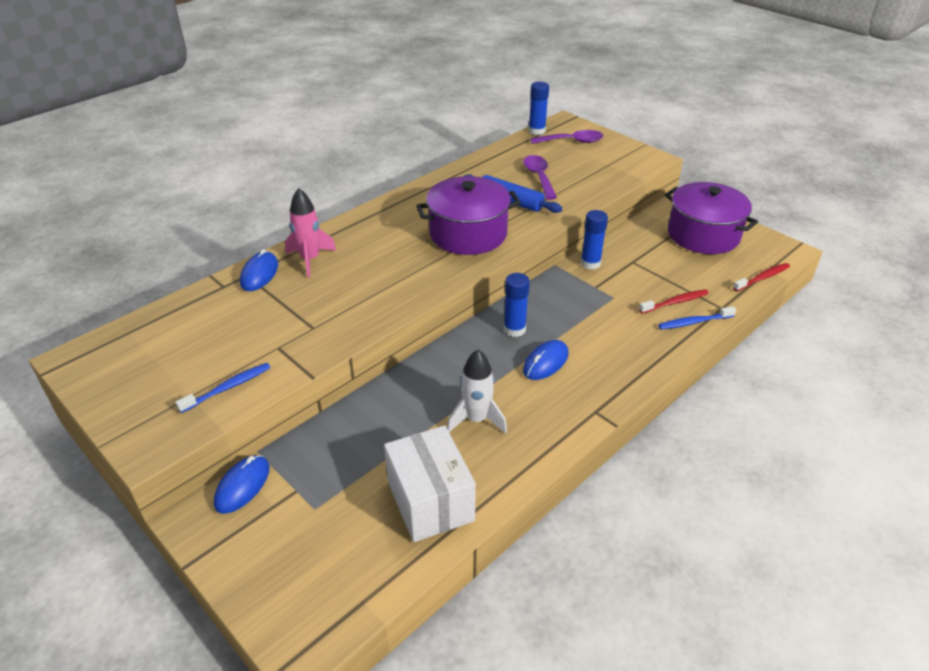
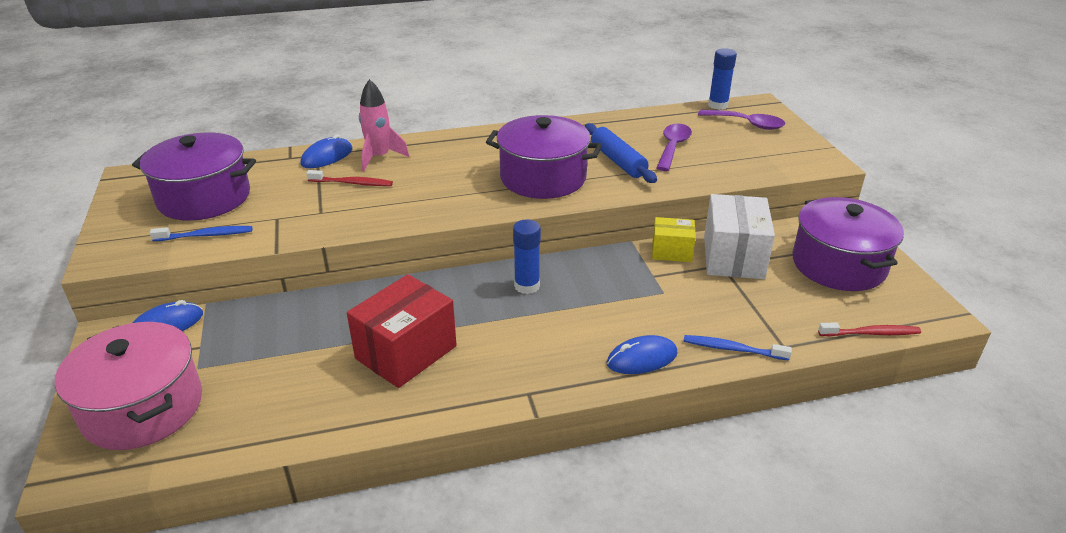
camera: 30 degrees right, 5 degrees down
(182, 353) = (204, 198): none -> purple pot
(304, 564) = (143, 408): none -> pink pot
(430, 501) = (291, 405): white box -> white box (733, 257)
(476, 419) = (406, 352): white rocket -> red box
(545, 362) = (526, 327): blue mouse -> blue mouse (642, 358)
(590, 263) = (671, 251): blue glue stick -> yellow box
(675, 302) = (730, 321): red toothbrush -> red toothbrush (352, 183)

